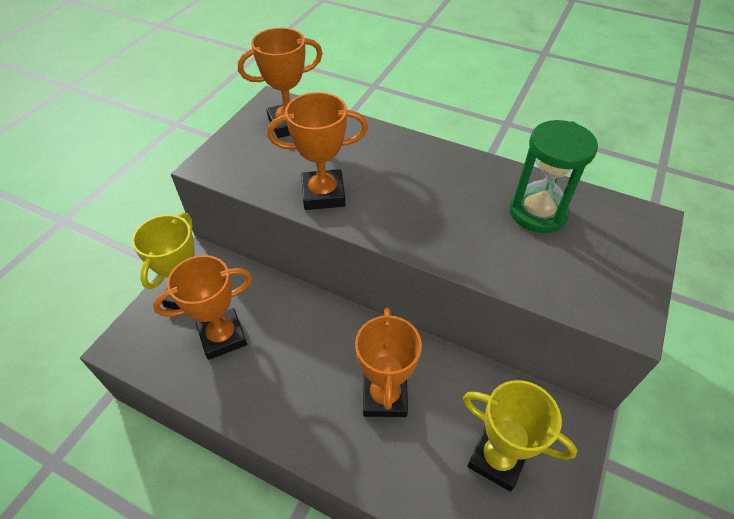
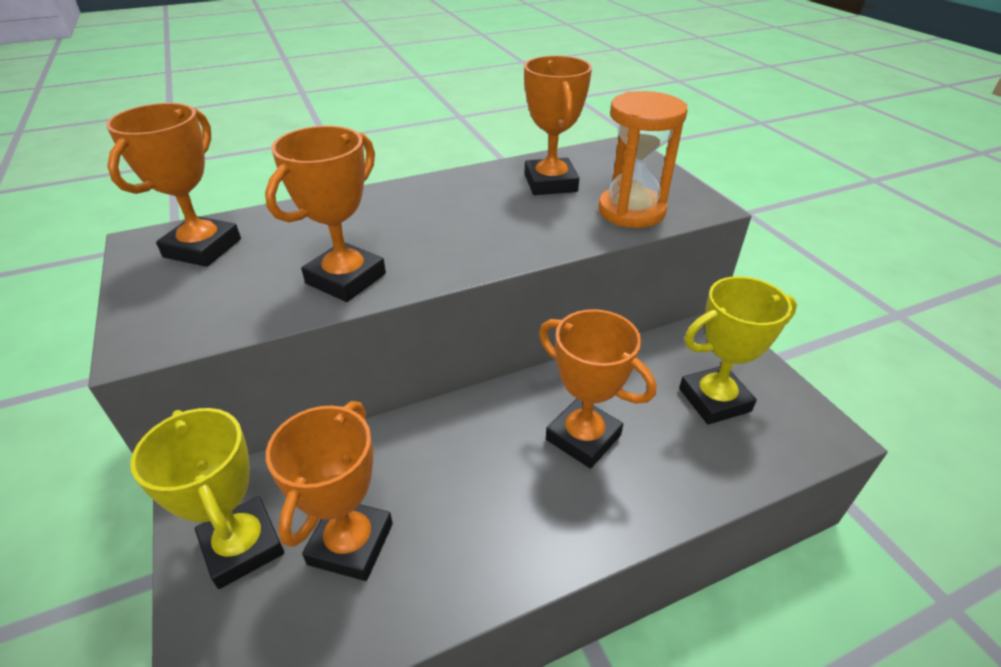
camera: 50 degrees left, 10 degrees down
(537, 212) = (550, 183): green hourglass -> orange trophy
(559, 279) = (631, 211): none -> orange hourglass

